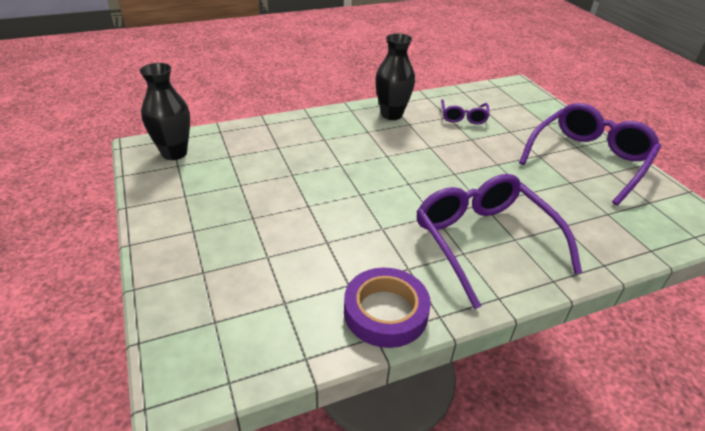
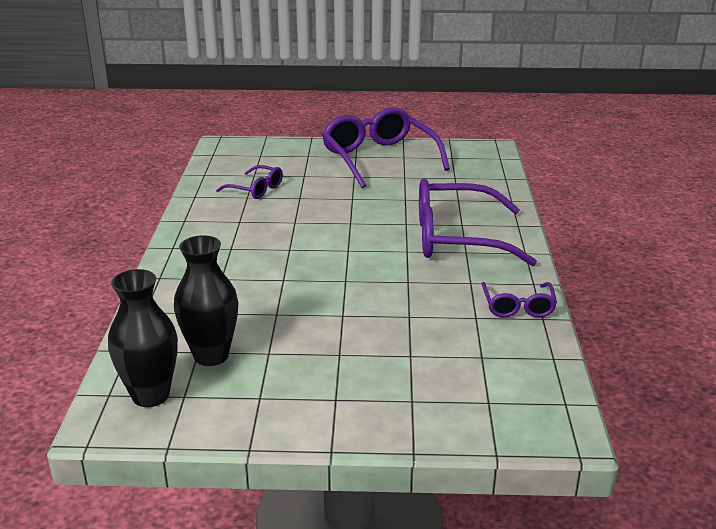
camera: 65 degrees left, 10 degrees down
(385, 312) = (518, 307): purple tape -> purple glasses
(391, 115) = (210, 225): black vase -> black vase (211, 355)

